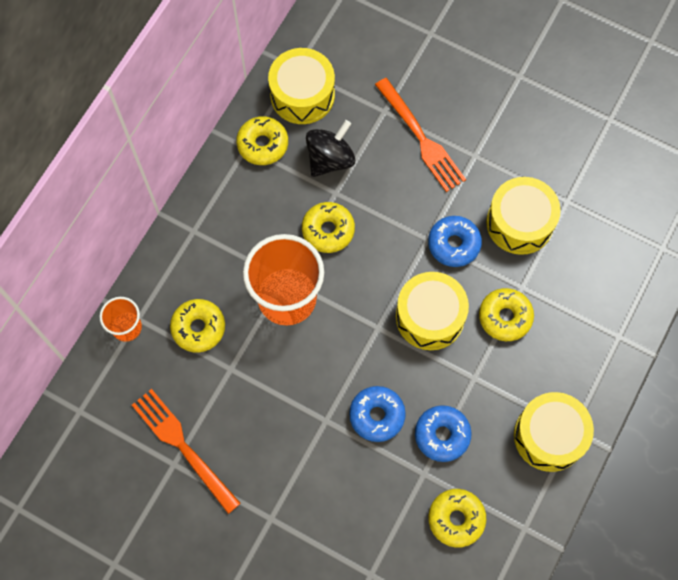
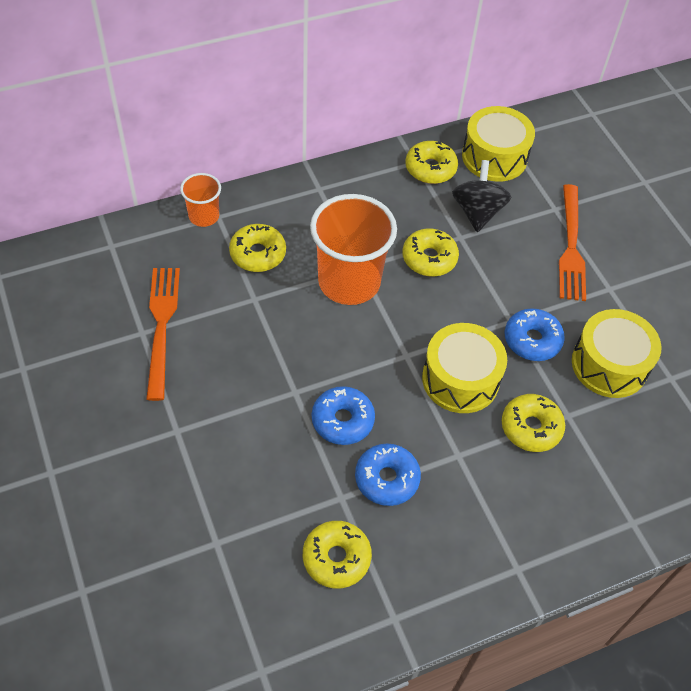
camera: 35 degrees right, 15 degrees down
(330, 159) = (477, 212): black spinning top -> black spinning top turned 75 degrees counterclockwise
(549, 436) = (489, 556): yellow drum -> none

